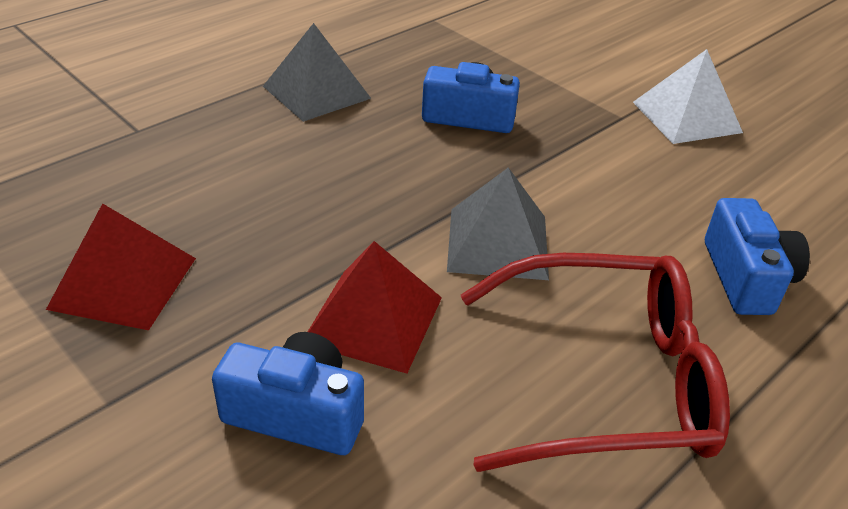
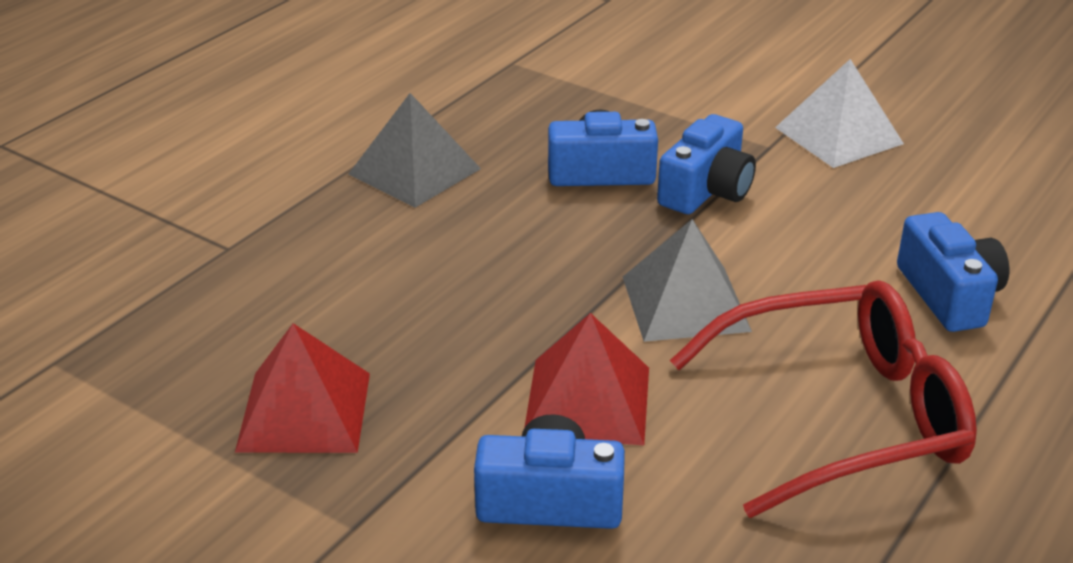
camera: 10 degrees left, 5 degrees down
(554, 146) = (706, 190): none -> blue camera

